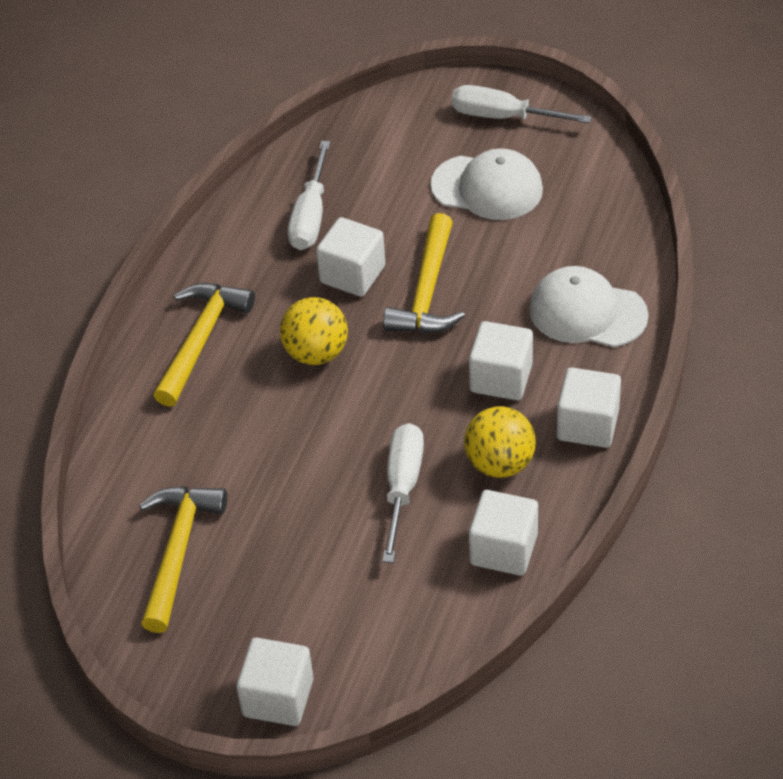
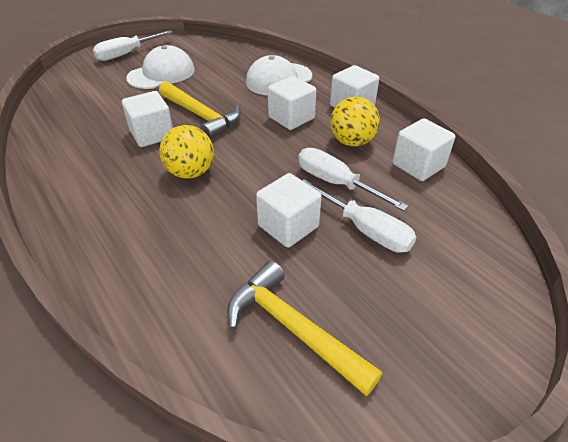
camera: 60 degrees left, 5 degrees down
(201, 340) = (110, 218): yellow hammer -> none
(278, 697) = (492, 332): white cube -> white cube (288, 226)
(310, 217) = (88, 131): white screwdriver -> white screwdriver (366, 230)

